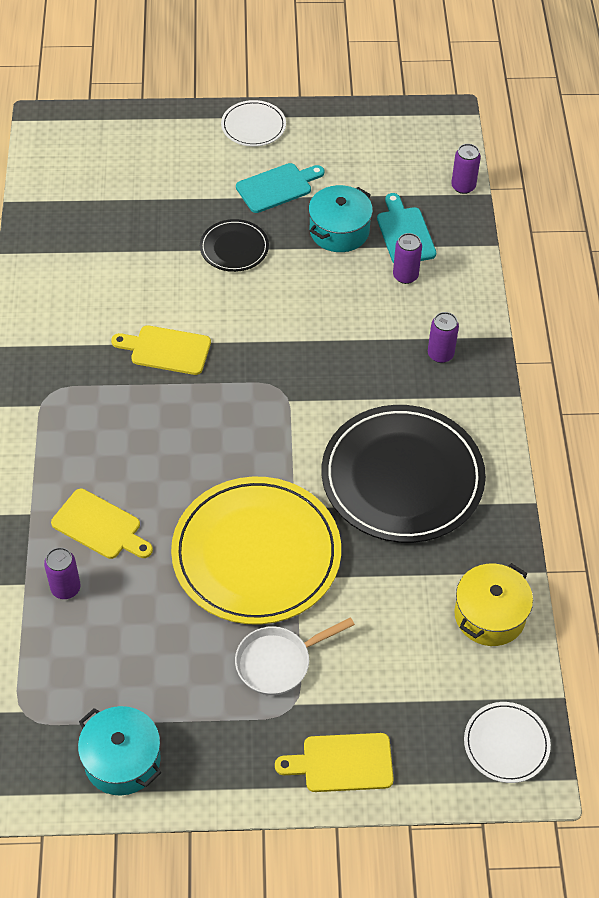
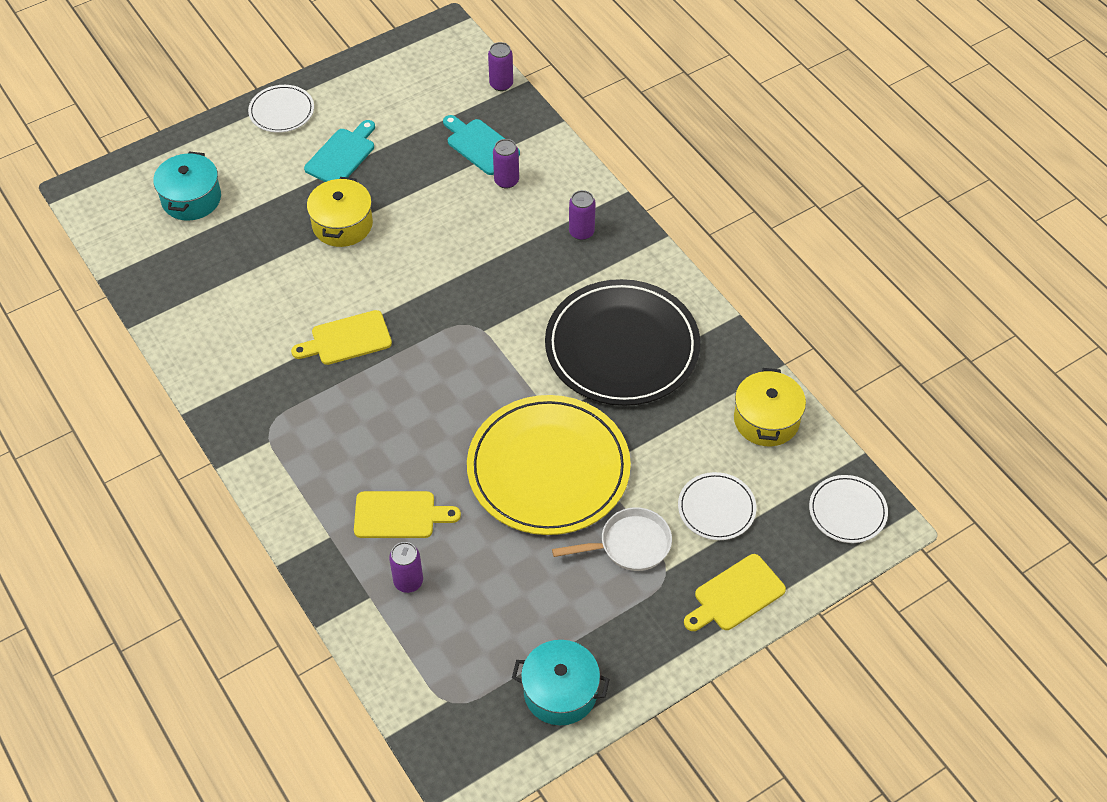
camera: 30 degrees left, 0 degrees up
(234, 248) = (342, 224): black plate -> yellow pot
(278, 662) = (629, 545): white pan -> white pan turned 135 degrees counterclockwise
(339, 231) = (423, 168): turquoise pot -> turquoise pot (191, 199)
(382, 672) = (716, 508): none -> white plate

